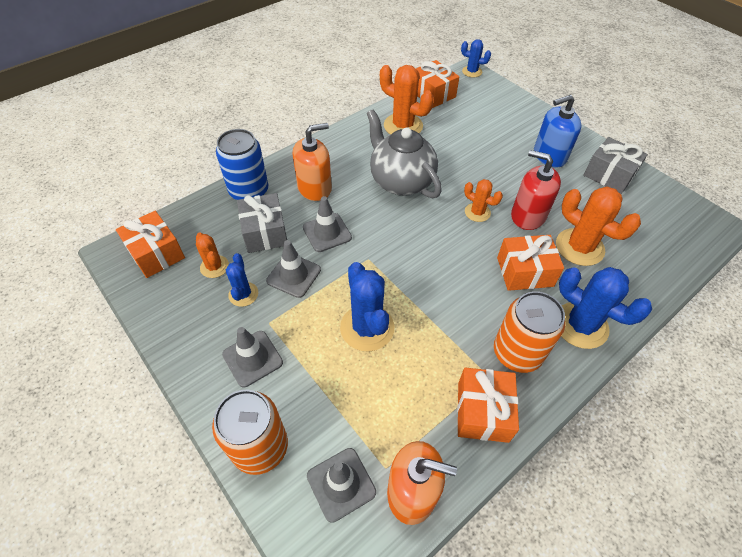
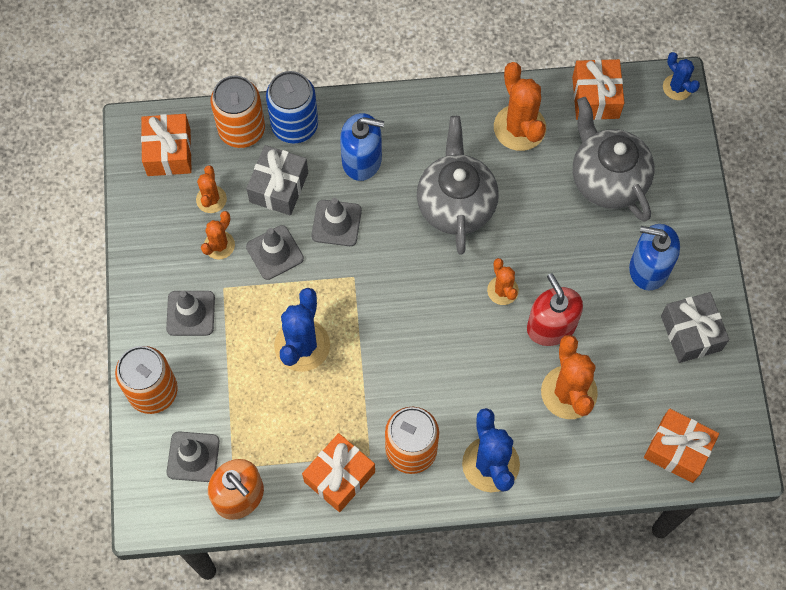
camera: 35 degrees right, 15 degrees up
(209, 212) = (241, 130): none -> orange can
(243, 294) = (219, 245): blue cactus -> orange cactus
(314, 188) = (362, 160): orange soap dispenser -> blue soap dispenser
(479, 126) = (607, 179): none -> grey teapot
(525, 272) = (489, 383): orange gift -> orange gift (677, 450)

